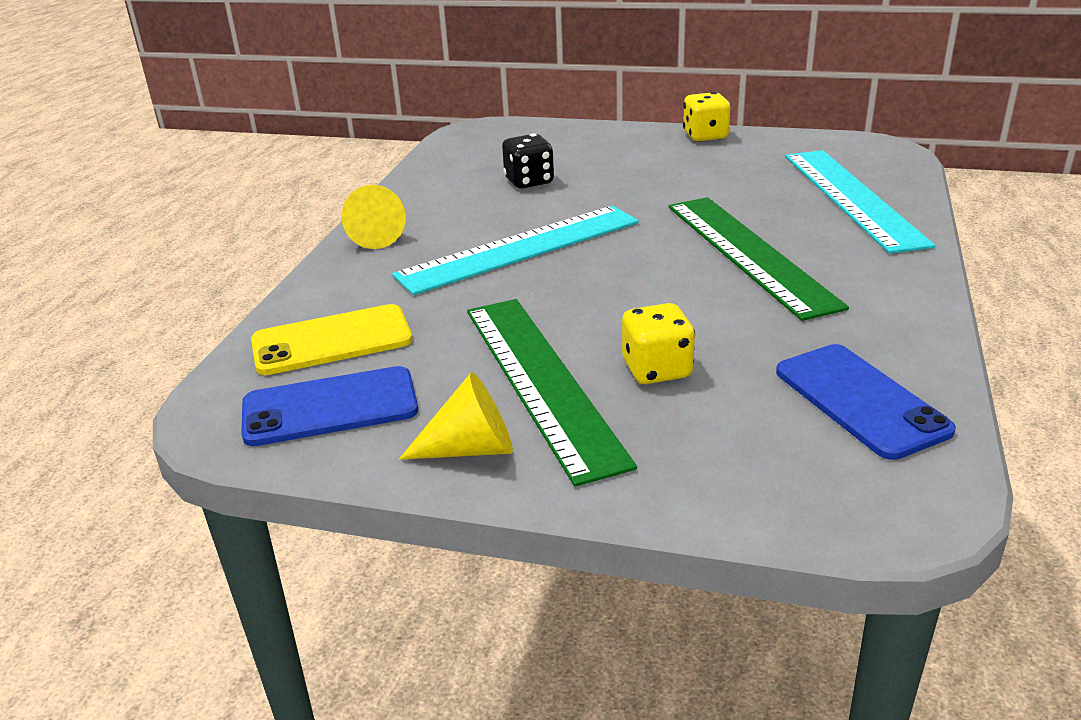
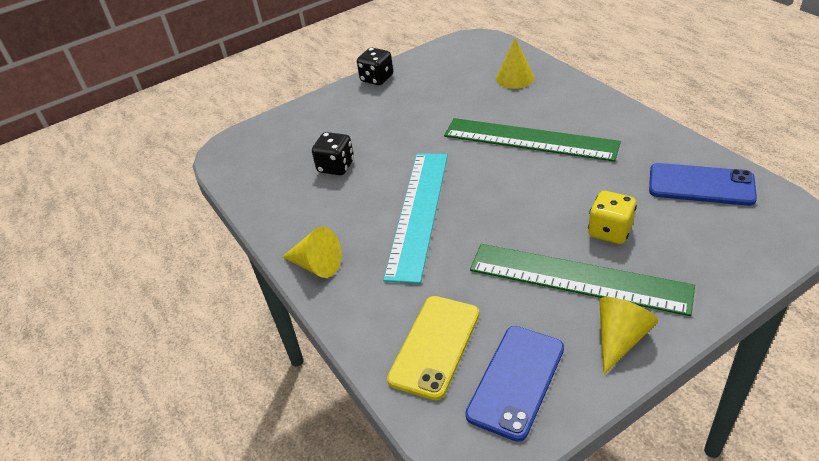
camera: 45 degrees left, 10 degrees up
(705, 136) = (377, 79): yellow dice -> black dice
(852, 198) = (515, 78): turquoise ruler -> yellow cone

